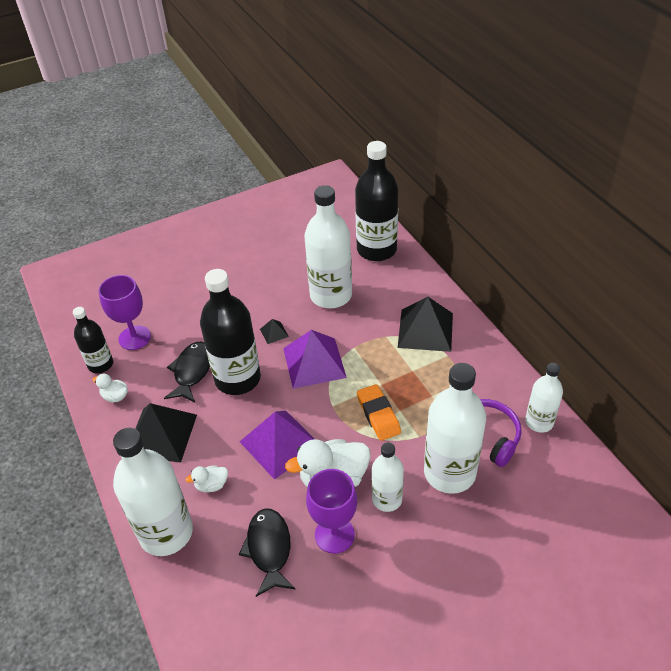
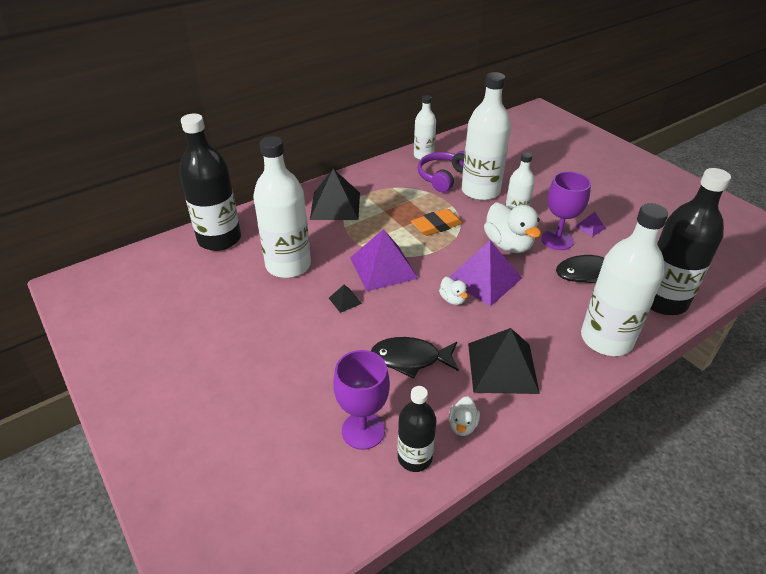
camera: 100 degrees left, 5 degrees down
(211, 485) = (544, 317): white duck -> white duck (452, 299)
(237, 379) = (414, 319): black bottle -> black bottle (662, 300)
(356, 583) = (589, 227): none -> purple pyramid

